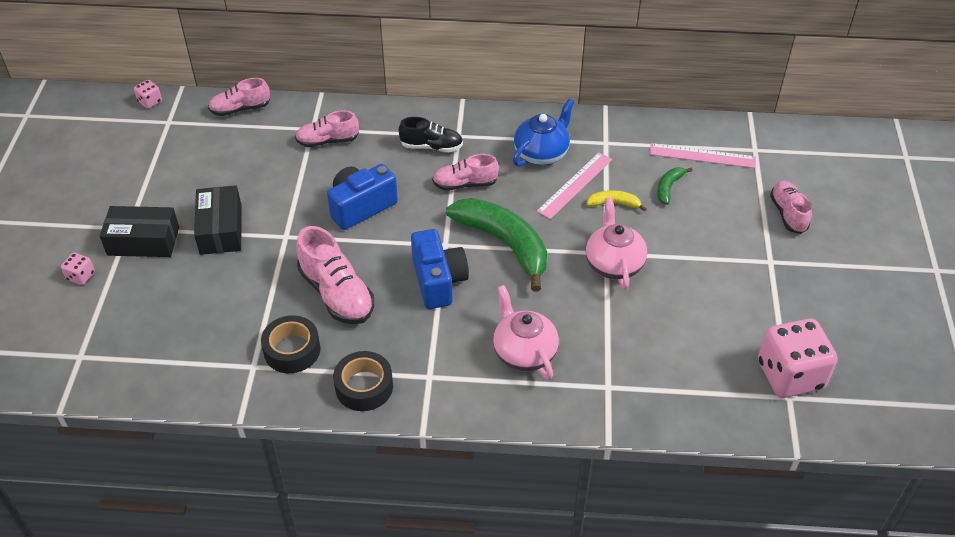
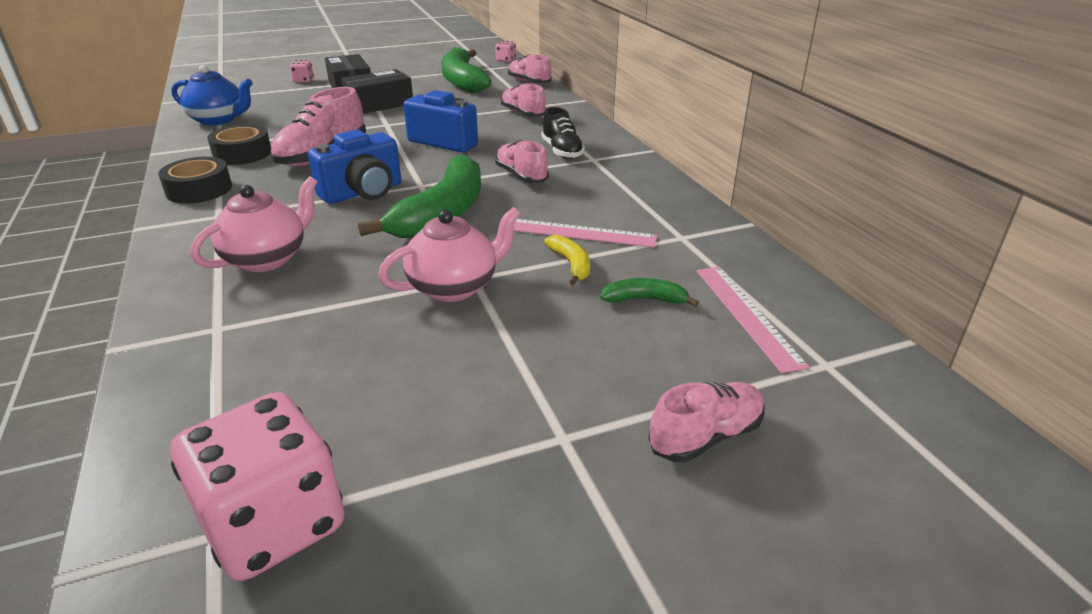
camera: 65 degrees right, 15 degrees down
(196, 153) = (462, 81): none -> green banana
(542, 153) = (614, 204): blue teapot -> blue teapot (219, 120)

